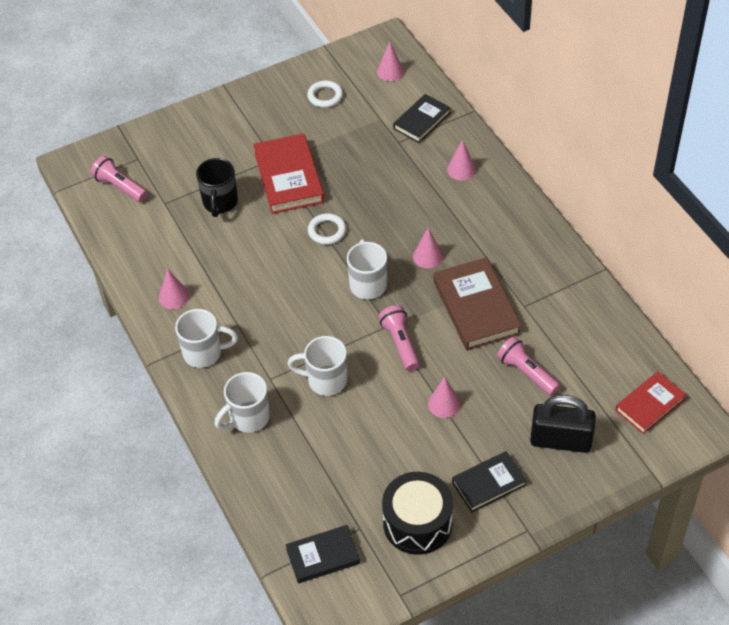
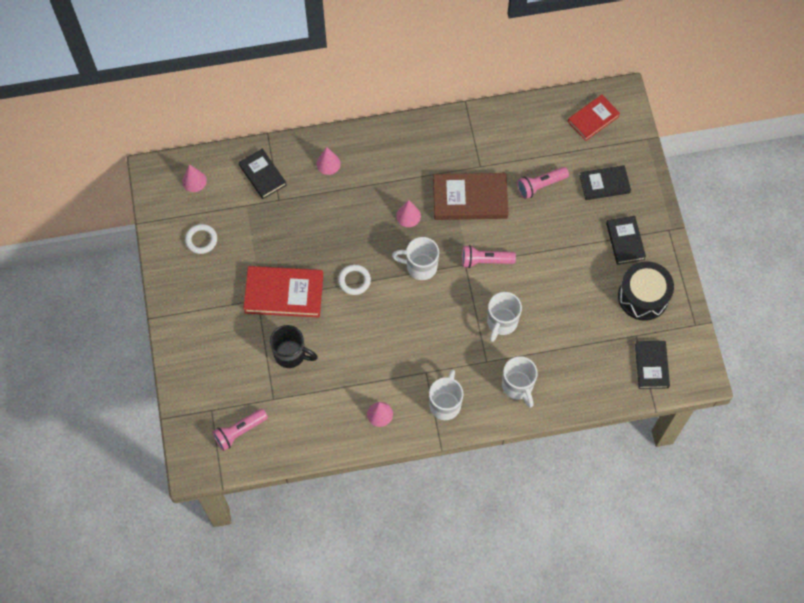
camera: 75 degrees left, 15 degrees up
(444, 404) = (549, 248): pink cone -> none
(560, 440) = (604, 184): black padlock -> black book
(649, 404) = (593, 119): red book -> red book turned 75 degrees clockwise

